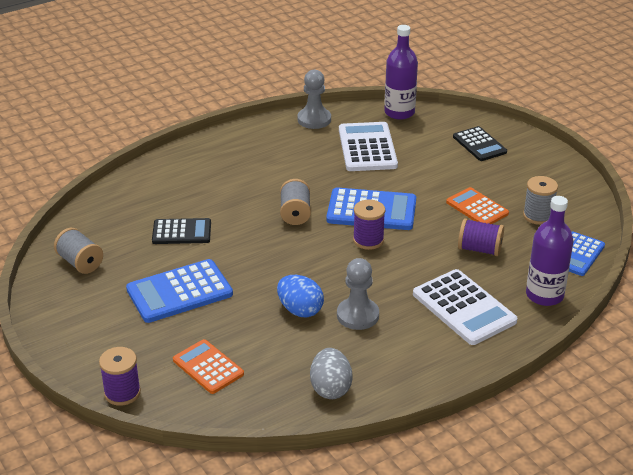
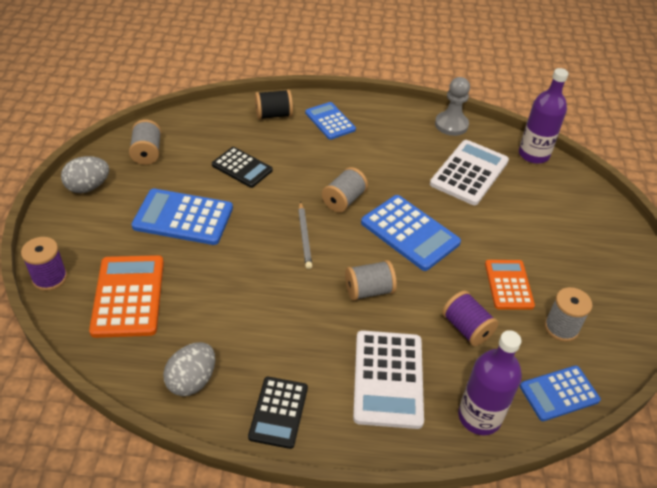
camera: 35 degrees right, 10 degrees up
(61, 314) = (88, 187): none -> grey egg
(157, 180) = (274, 115): none -> black spool
(208, 367) = (128, 296): orange calculator -> orange calculator, size x1.53
(212, 162) = (330, 121): none -> blue calculator
(296, 254) = (304, 237): none -> grey pencil
(300, 310) = (250, 290): blue egg -> none
(357, 315) = (290, 325): grey pawn -> none
(368, 240) = (376, 259): purple spool -> none
(387, 263) = (369, 290): none -> grey spool
(479, 144) = (578, 223): black calculator -> black calculator (278, 412)

